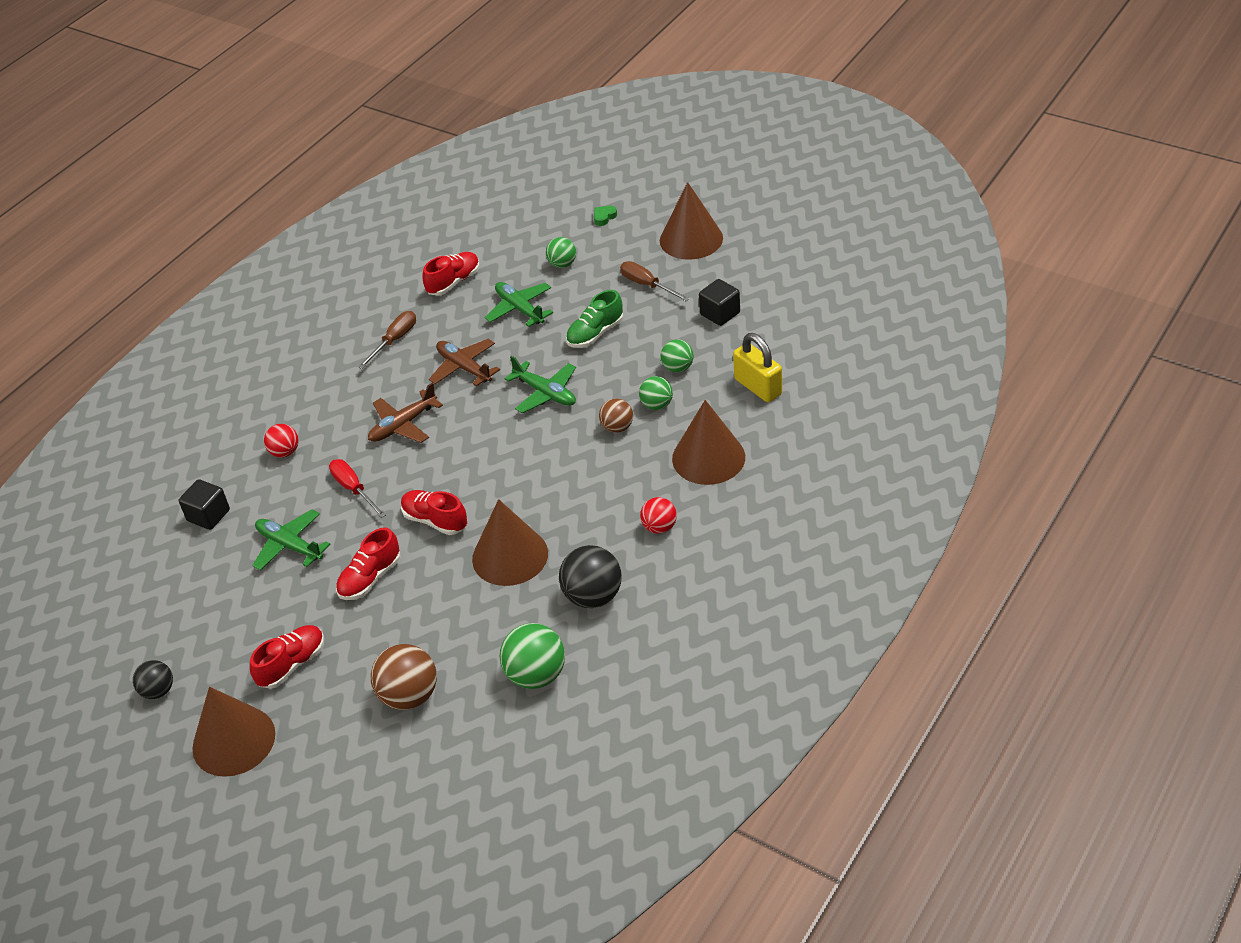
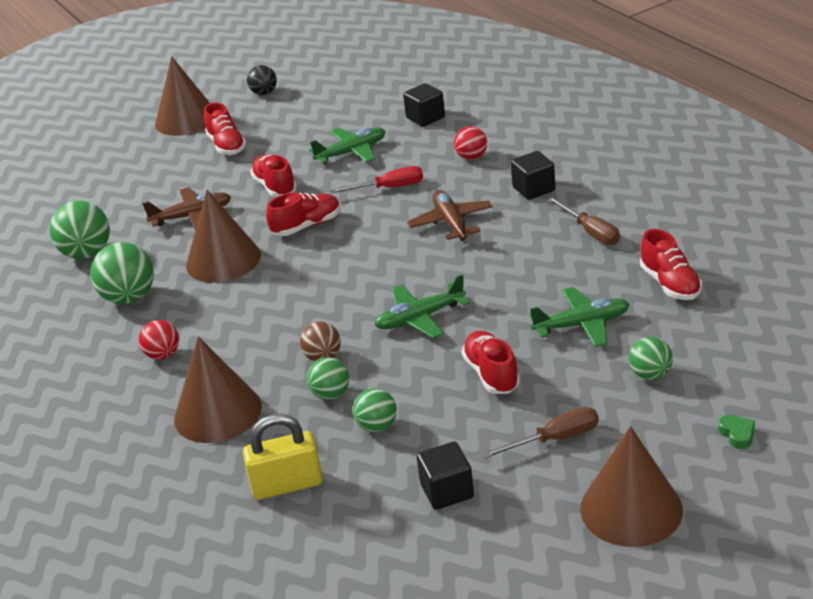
camera: 115 degrees right, 10 degrees down
(335, 393) = (533, 189): none -> black cube
(409, 696) = (138, 192): brown ball -> none
(464, 368) = (507, 270): brown plane -> brown plane (192, 216)
(593, 596) = (129, 297): black ball -> green ball
(595, 334) = (491, 374): green shoe -> red shoe

